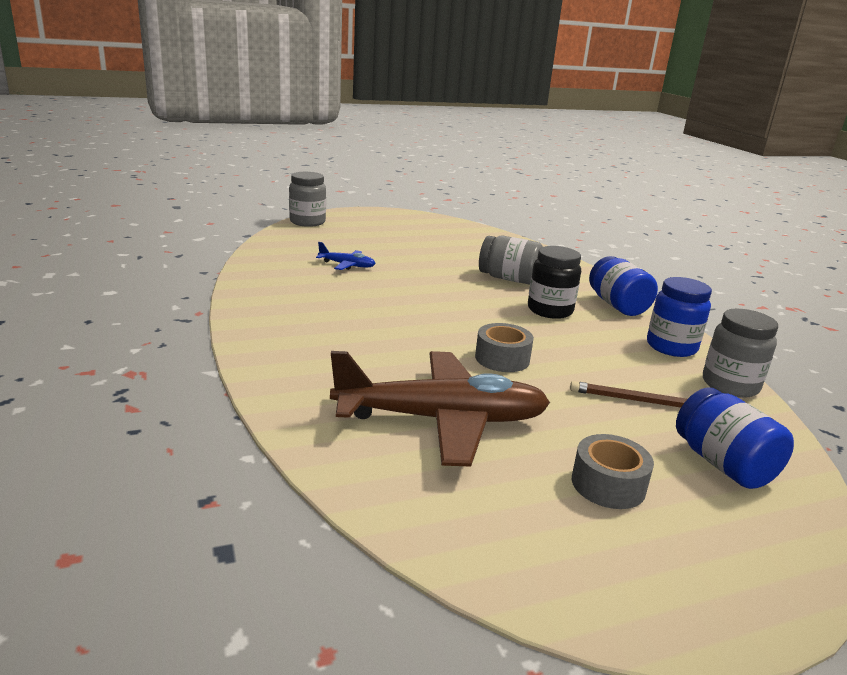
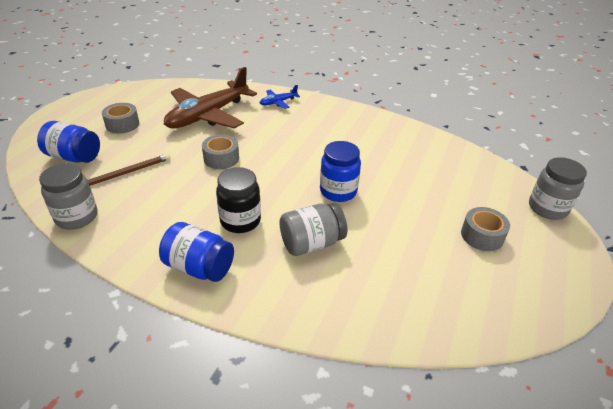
camera: 135 degrees right, 15 degrees up
(347, 265) = (412, 177): blue plane -> blue plane (278, 102)
(383, 235) = (482, 236): none -> grey tape
(671, 347) = (129, 235): blue jar -> blue jar (338, 191)

